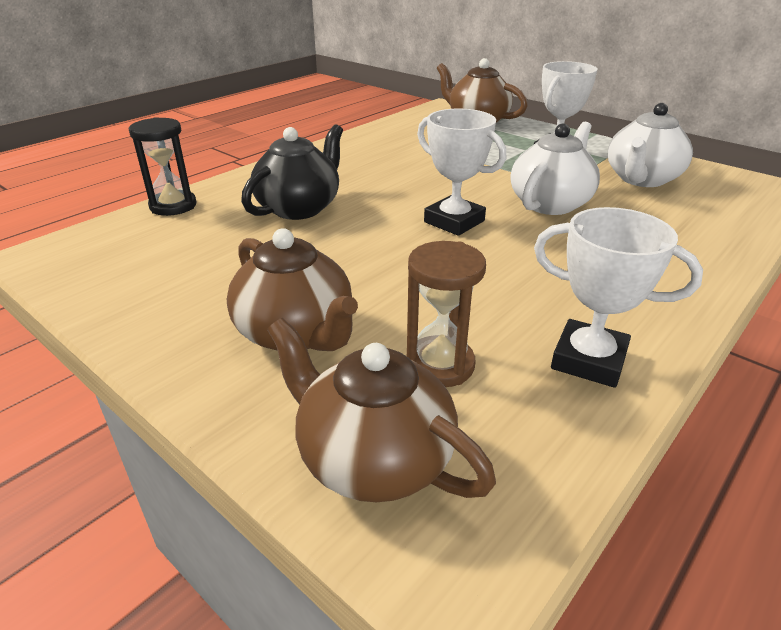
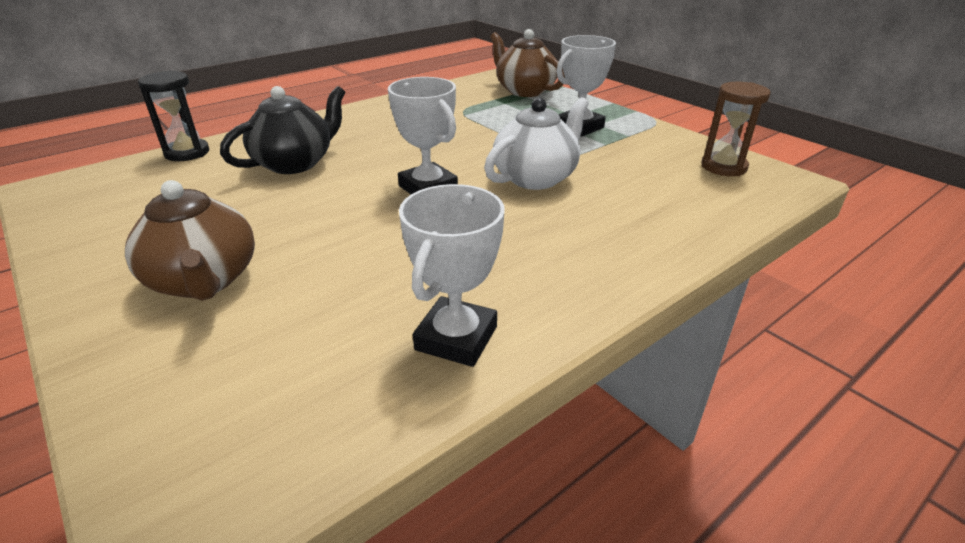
camera: 10 degrees right, 0 degrees up
(373, 458) = (183, 407): brown teapot -> none
(440, 365) = (310, 325): brown hourglass -> brown hourglass (723, 167)
(588, 360) = (456, 338): white trophy -> white trophy turned 75 degrees clockwise
(641, 179) = (648, 160): white teapot -> none

